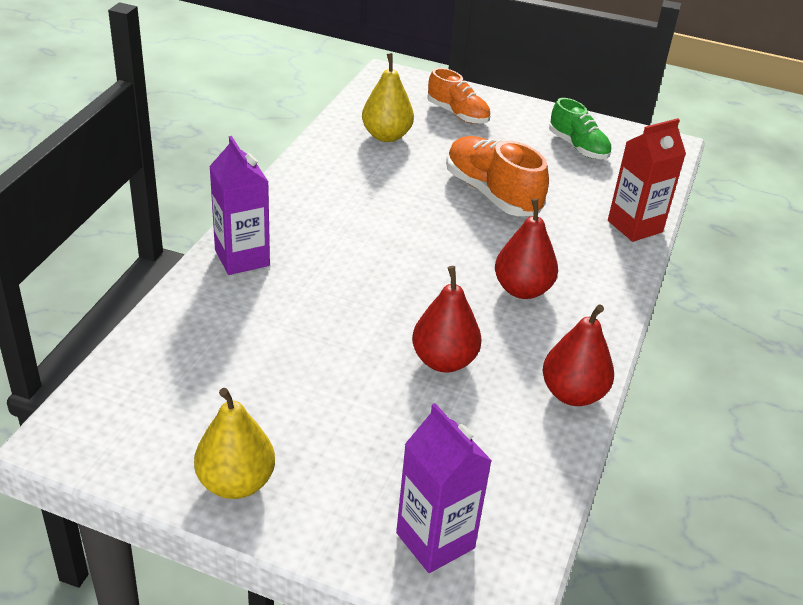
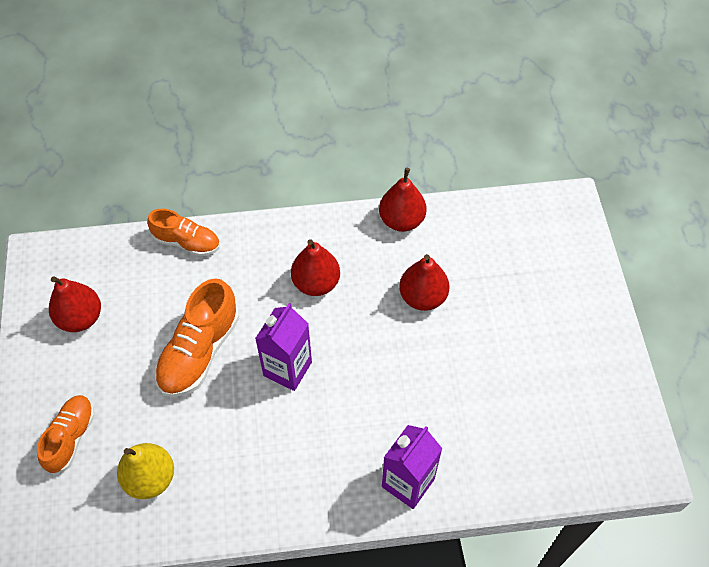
camera: 115 degrees left, 20 degrees up
(236, 483) = (601, 352): yellow pear -> none
(435, 540) = (559, 242): purple carton -> purple carton (287, 369)
(578, 147) = (80, 318): green shoe -> red pear
(635, 226) = (187, 242): red carton -> orange shoe

